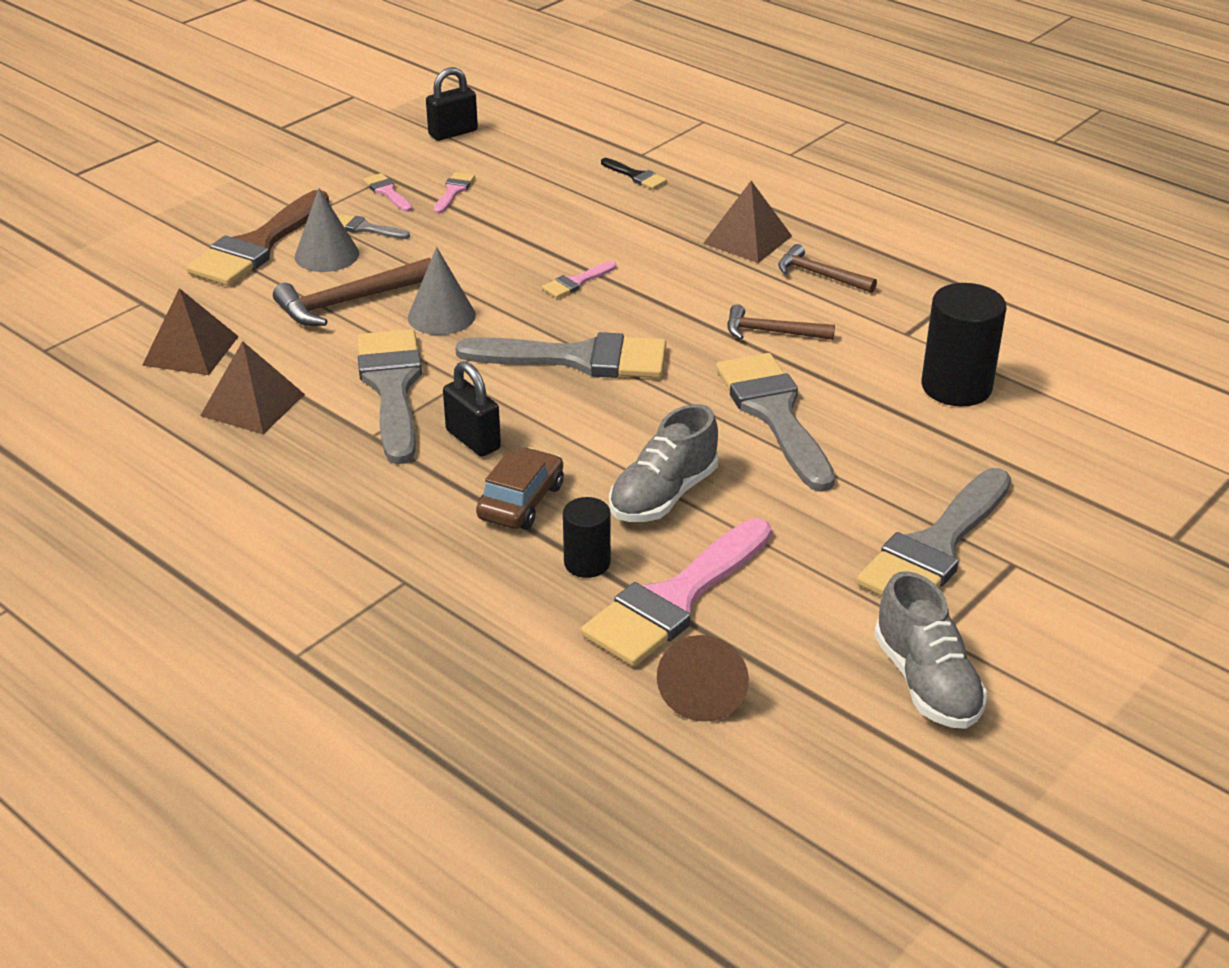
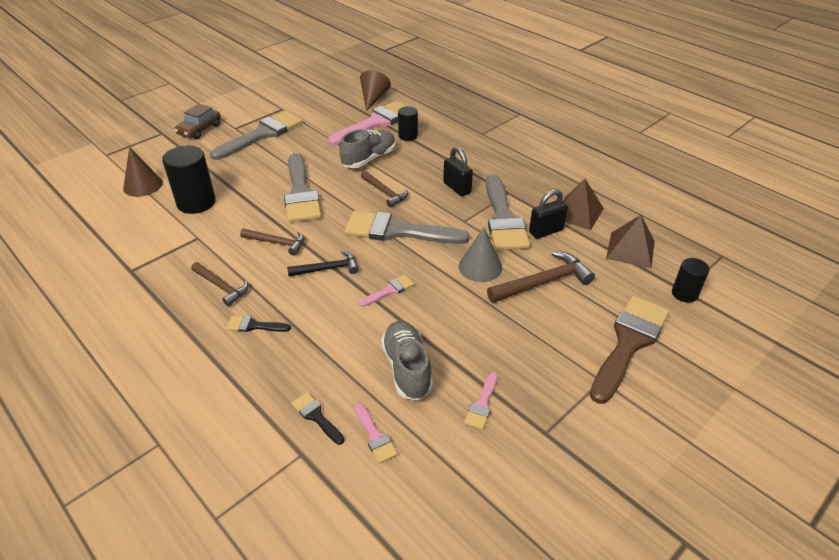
camera: 175 degrees left, 5 degrees up
(145, 298) = (684, 294): none -> black cylinder
(327, 255) = (572, 329): grey cone -> none
(365, 228) = (549, 358): grey brush -> none
(387, 192) = (541, 408): pink brush -> pink brush (375, 436)
(453, 133) = (490, 513): black padlock -> black padlock (546, 231)
(521, 501) = (434, 159): brown car -> brown car (199, 129)
(613, 423) = (385, 192): none -> brown hammer
(675, 302) = (328, 269): none -> black hammer
(748, 239) = (254, 325): brown pyramid -> black brush
(926, 682) = (295, 97): grey shoe -> grey shoe (407, 368)
(1086, 413) = (143, 185): none -> brown cone

